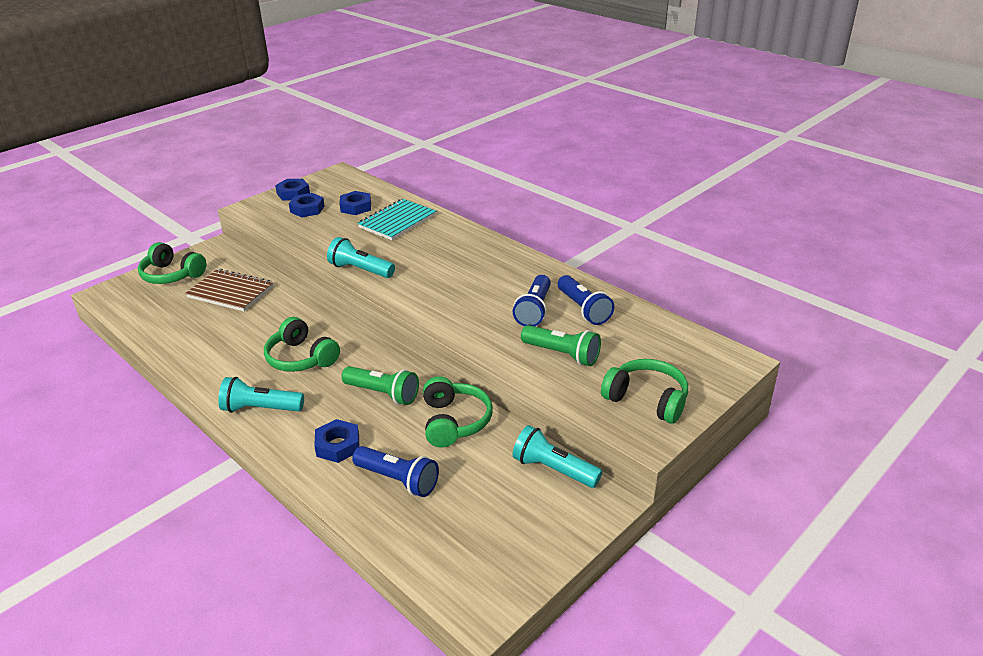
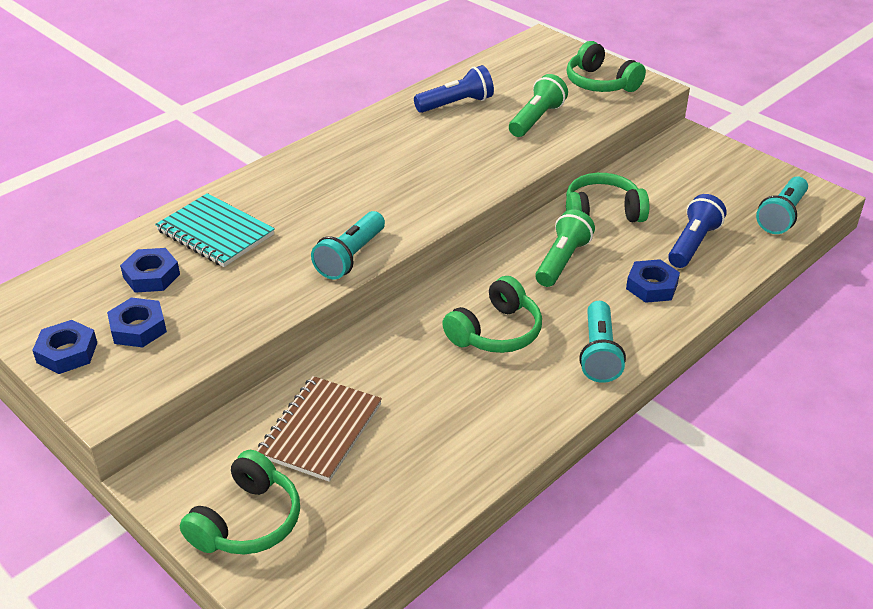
camera: 90 degrees left, 5 degrees up
(534, 310) = (456, 131): blue flashlight -> none
(553, 469) = (659, 159): turquoise flashlight -> turquoise flashlight (782, 216)
(647, 400) = (600, 83): green headphones -> green headphones turned 75 degrees counterclockwise

